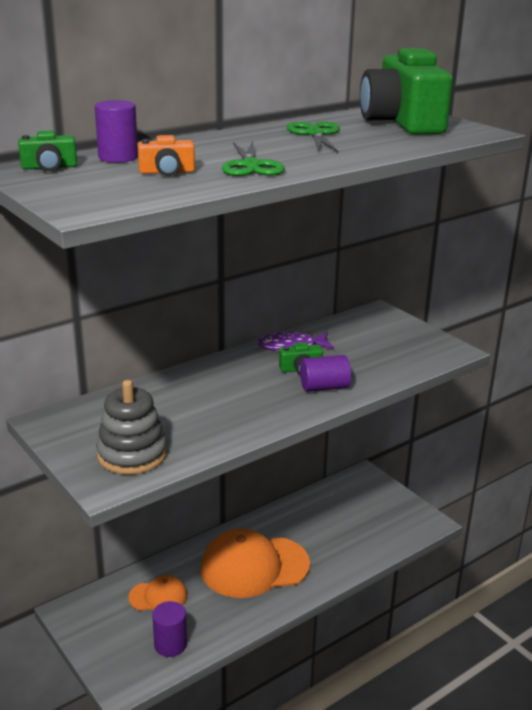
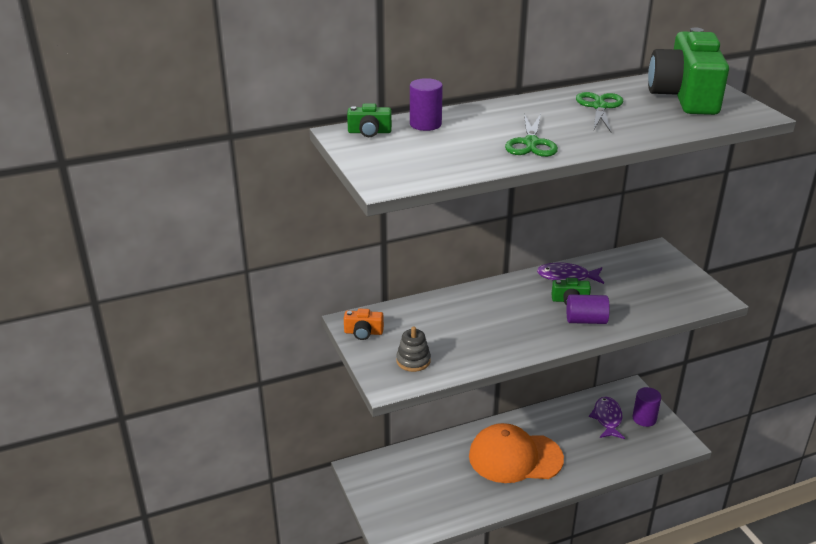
camera: 15 degrees right, 5 degrees up
(132, 454) = (413, 361): grey stacking toy -> grey stacking toy, size x0.62
(158, 597) = (430, 469): orange cap -> none
(167, 172) = (460, 145): orange camera -> orange camera (363, 332)
(170, 644) = (433, 511): purple cylinder -> purple cylinder (644, 418)
(346, 509) = (607, 418): none -> purple fish

